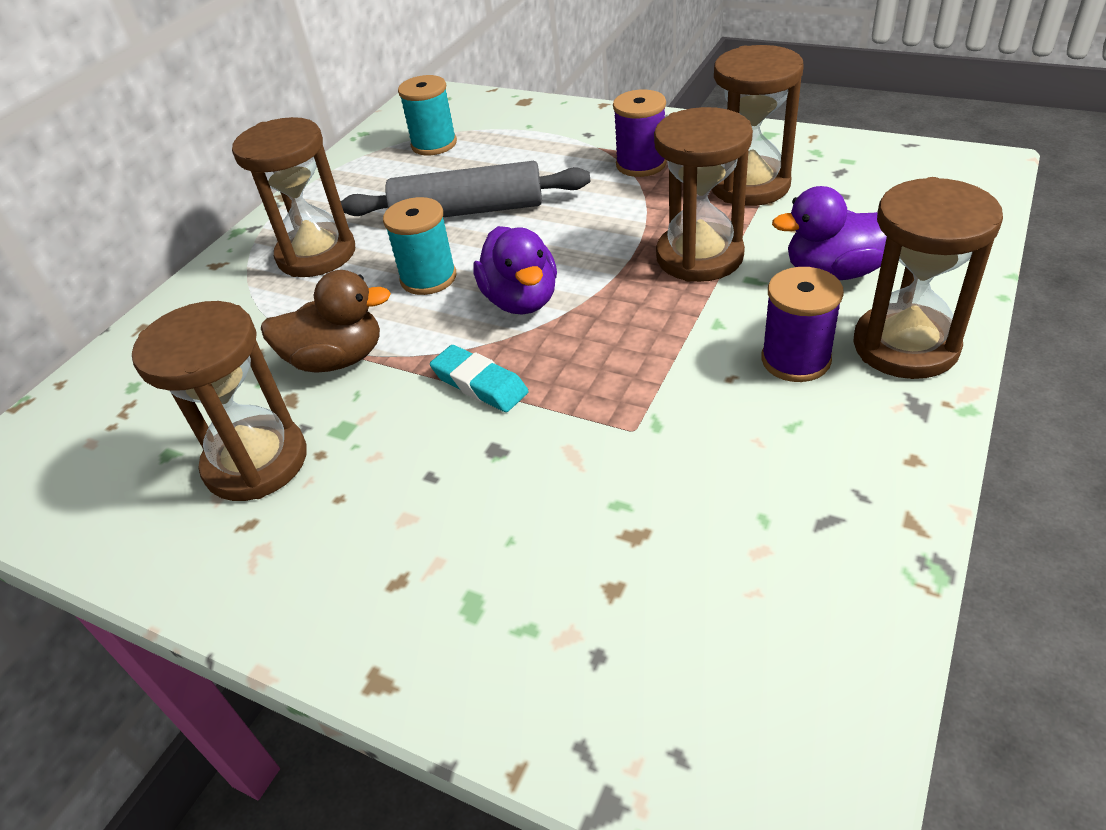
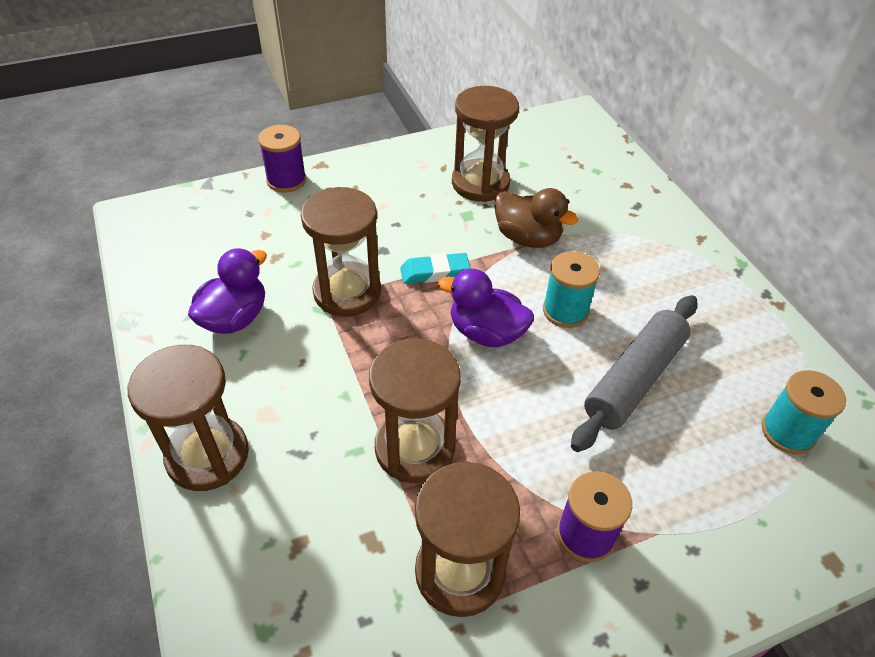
camera: 125 degrees right, 5 degrees up
(316, 254) = (660, 281): brown hourglass -> brown hourglass (347, 292)
(337, 359) = (527, 238): brown duck -> brown duck turned 90 degrees counterclockwise
(795, 360) = (272, 398): purple spool -> purple spool (286, 180)
(834, 272) = (302, 500): purple duck -> purple duck (234, 318)

